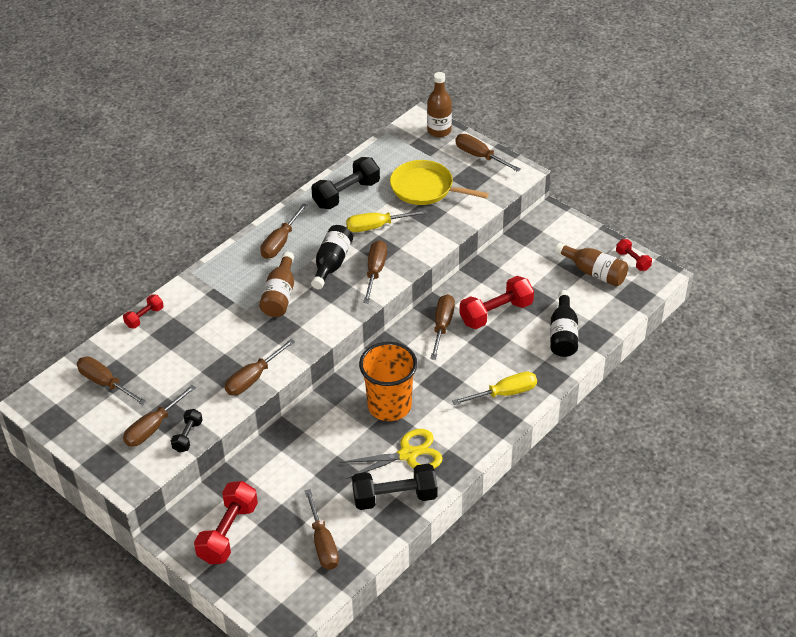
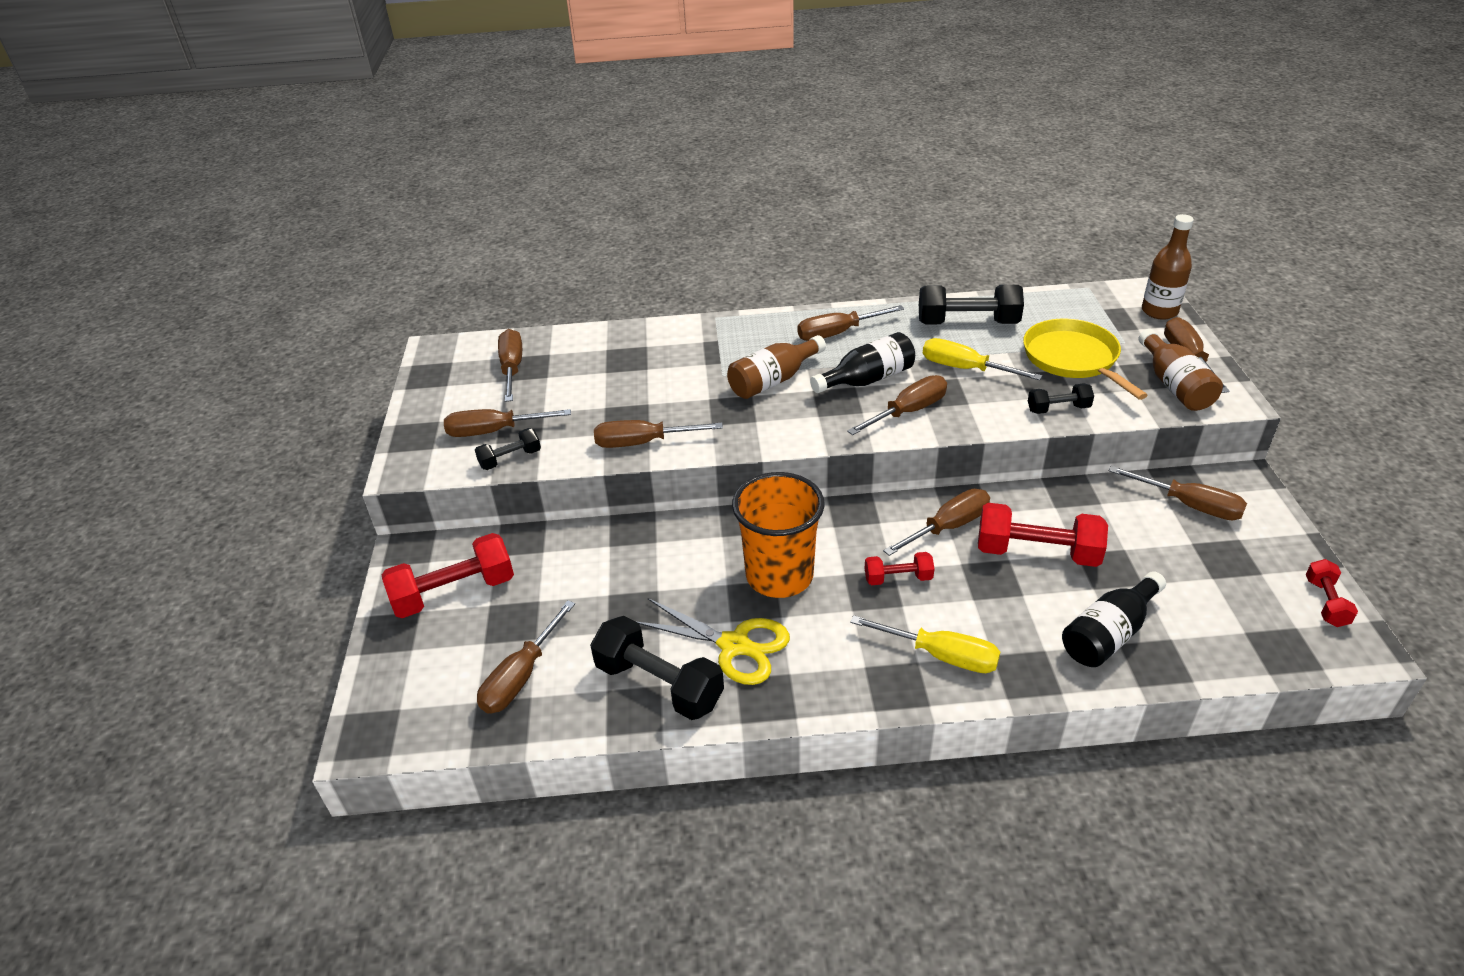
camera: 45 degrees right, 5 degrees down
(144, 317) = (622, 332): red dumbbell -> red dumbbell (898, 578)
(447, 225) = (1058, 409): none -> black dumbbell
(539, 243) = (1190, 505): none -> brown screwdriver
(594, 272) = (1242, 583): brown bottle -> brown bottle (1174, 385)

